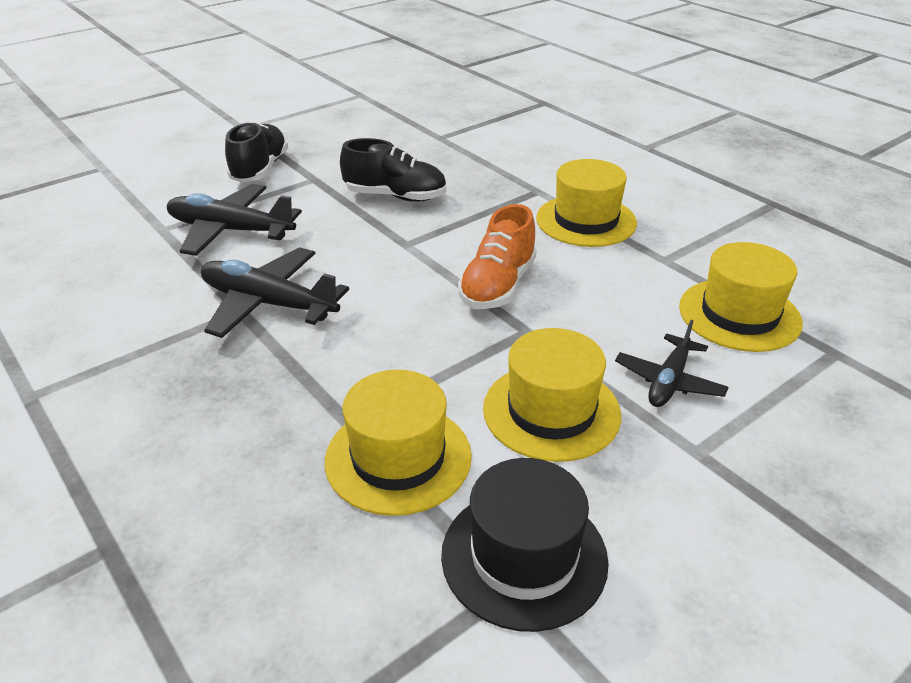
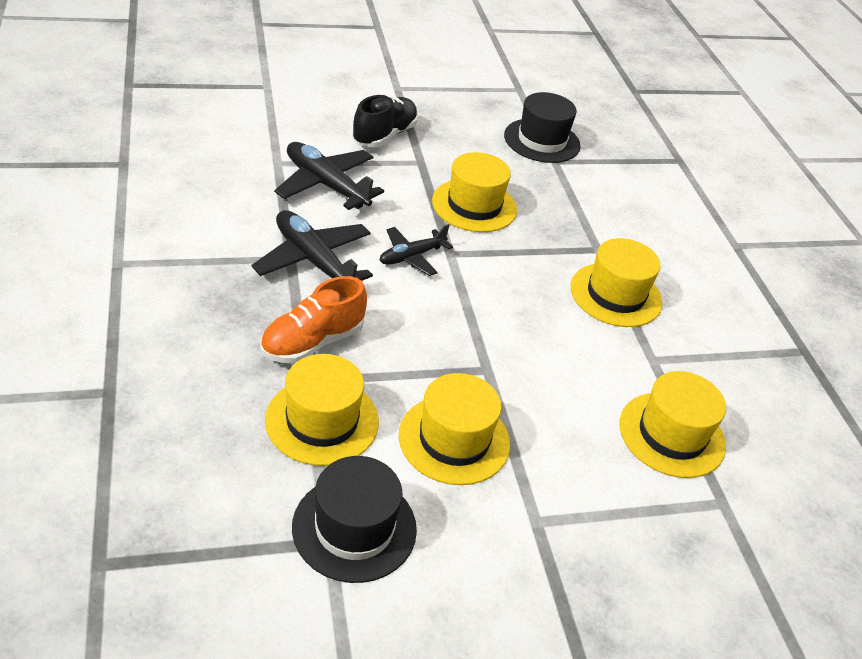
camera: 20 degrees right, 5 degrees up
(395, 196) = (474, 205): black shoe -> yellow hat
(415, 126) = (542, 141): none -> black hat
(498, 286) = (494, 321): orange shoe -> orange shoe (312, 342)
(669, 381) = (563, 459): black plane -> black plane (411, 256)

